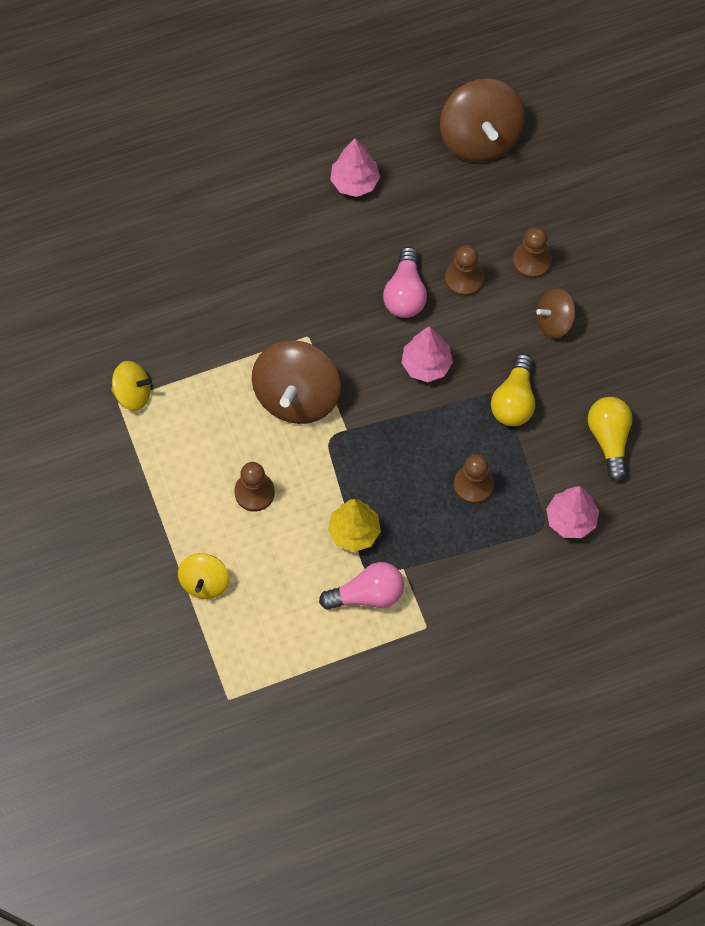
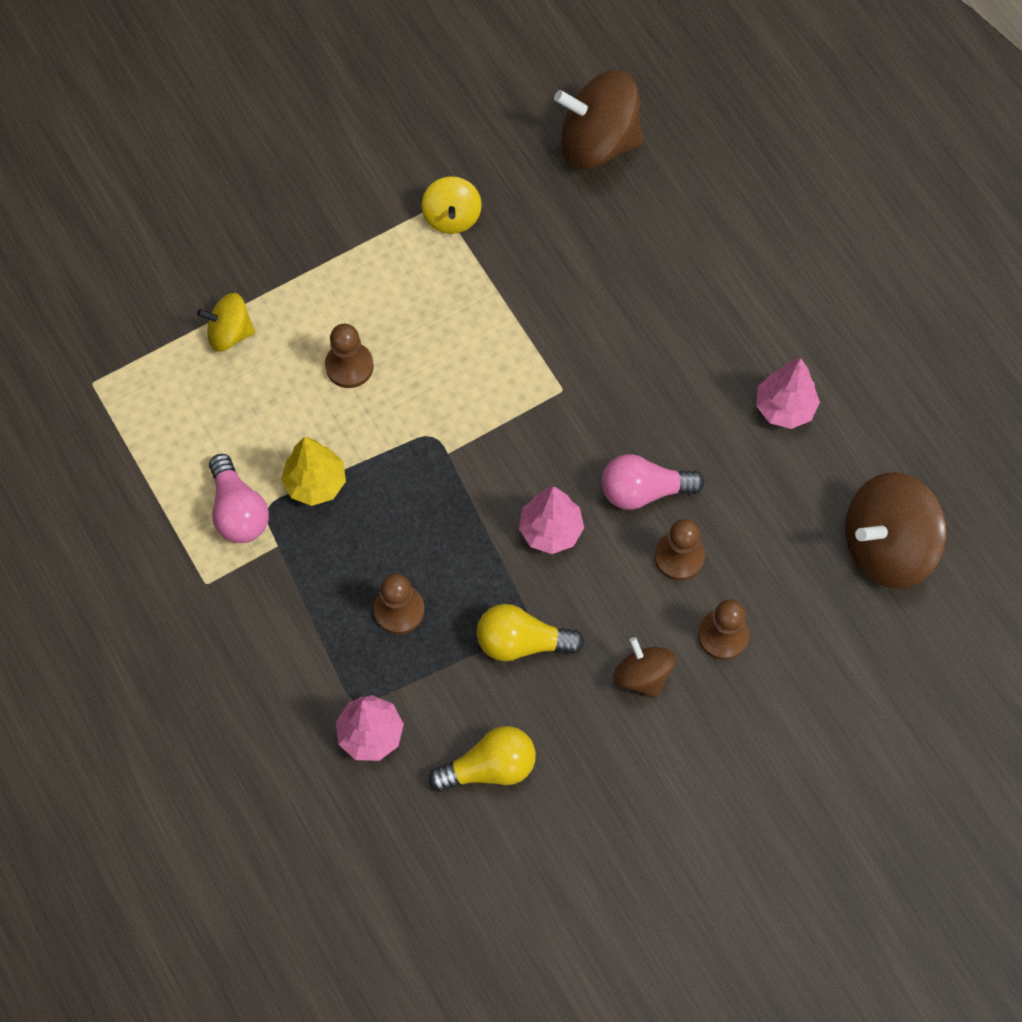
camera: 80 degrees right, 0 degrees up
(297, 396) = (481, 390): brown spinning top -> brown spinning top (598, 142)

